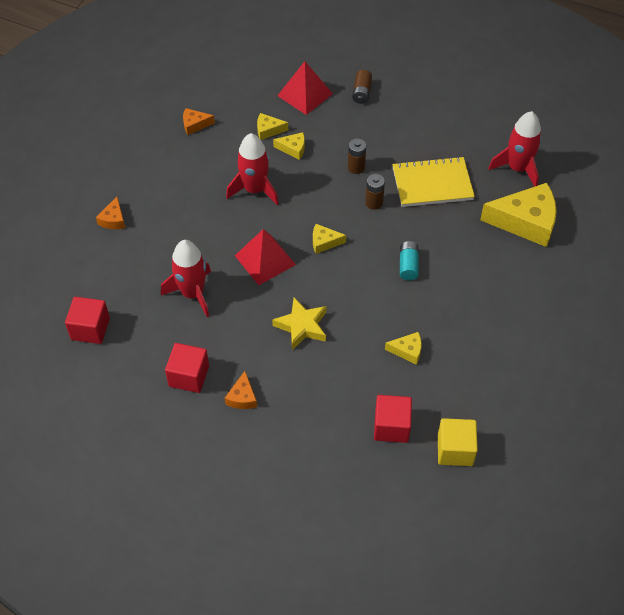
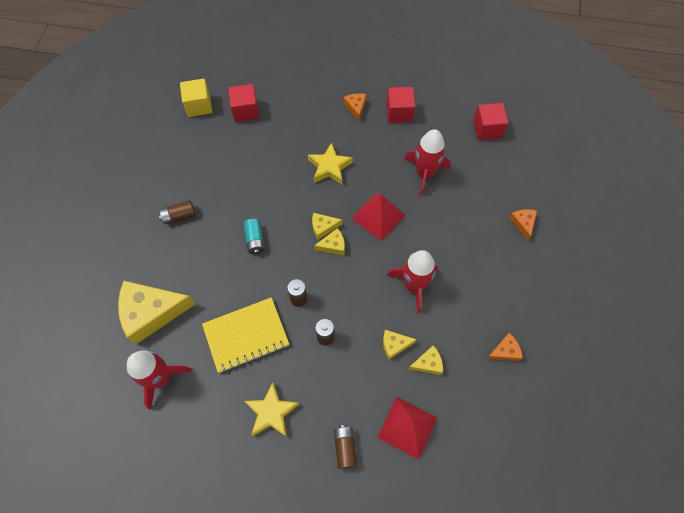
camera: 165 degrees right, 10 degrees up
(407, 351) = (243, 166): yellow cheese -> yellow cheese (323, 227)
(419, 126) = (271, 412): none -> yellow star
(491, 309) = (179, 216): none -> brown battery

